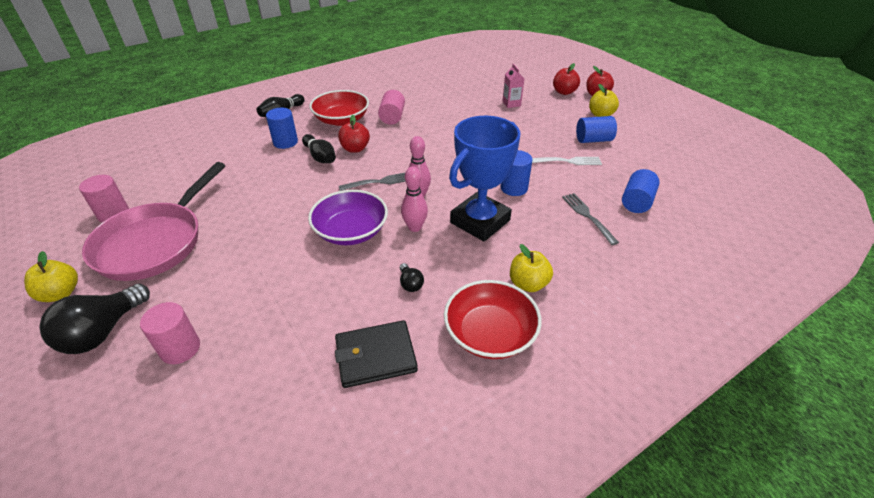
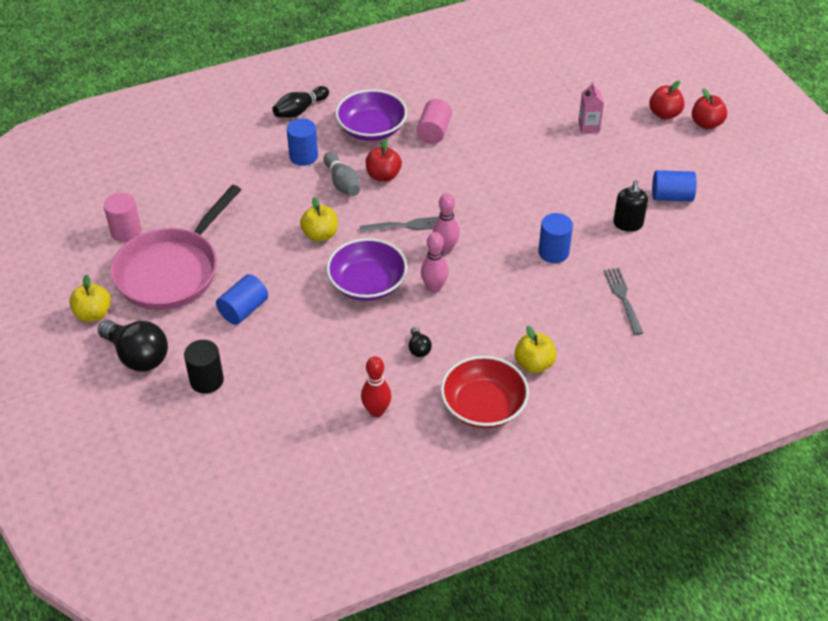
camera: 10 degrees right, 5 degrees up
(102, 332) = (138, 356): black light bulb -> black light bulb turned 90 degrees counterclockwise
(180, 348) = (206, 380): pink cylinder -> black cylinder
(320, 157) = (342, 183): black bowling pin -> grey bowling pin
(341, 120) = (371, 129): red bowl -> purple bowl
(376, 356) = (376, 411): black wallet -> red bowling pin
(480, 221) = (504, 289): blue trophy -> none
(567, 161) = (628, 224): white fork -> black soap dispenser
(600, 115) = (697, 158): yellow apple -> yellow apple (320, 235)
(636, 202) = (685, 287): blue cylinder -> blue cylinder (243, 310)

